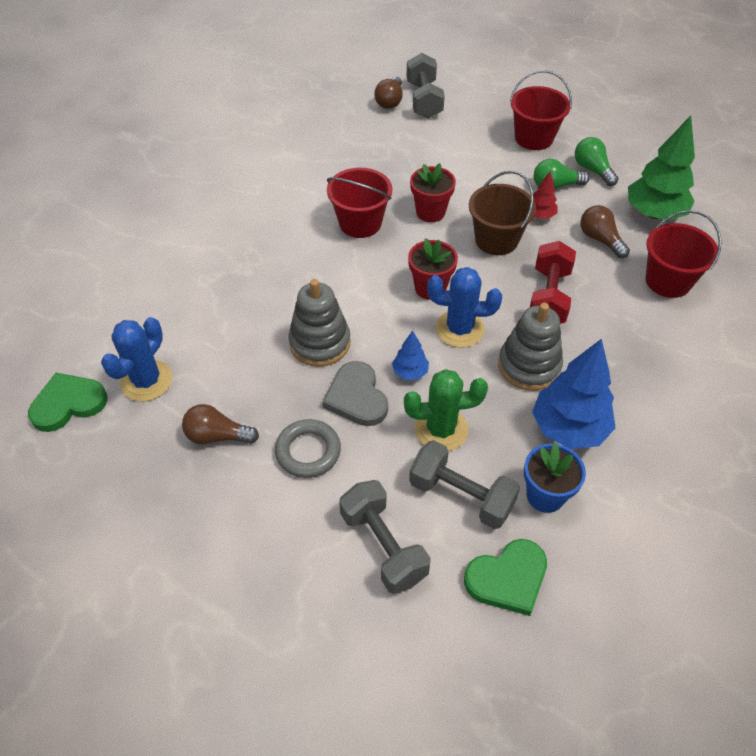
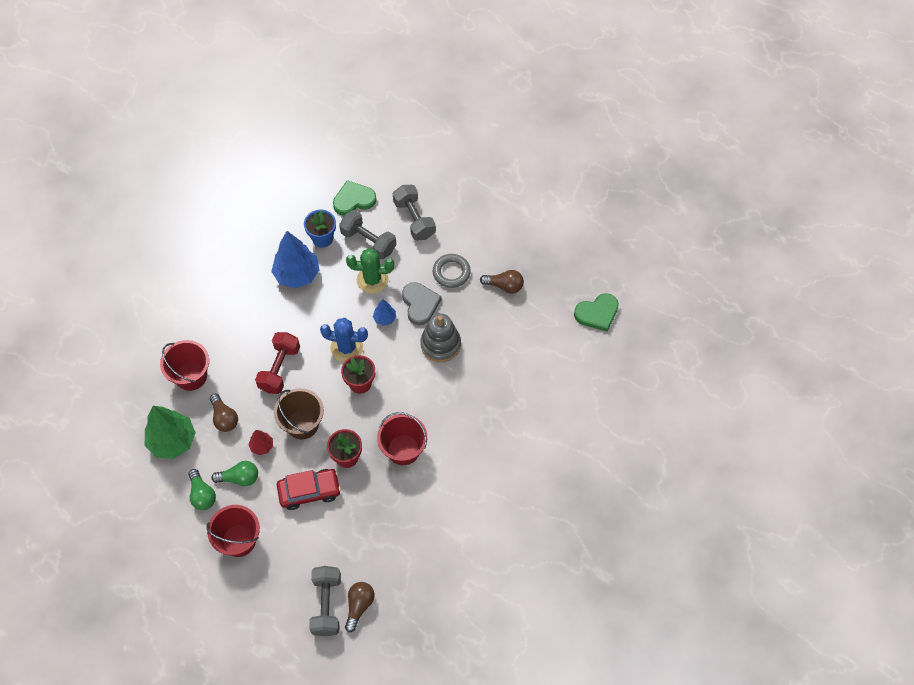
camera: 175 degrees left, 10 degrees up
(146, 381) = (551, 325): blue cactus -> none
(467, 180) = (309, 491): none -> red car
(529, 366) = (308, 317): grey stacking toy -> none

